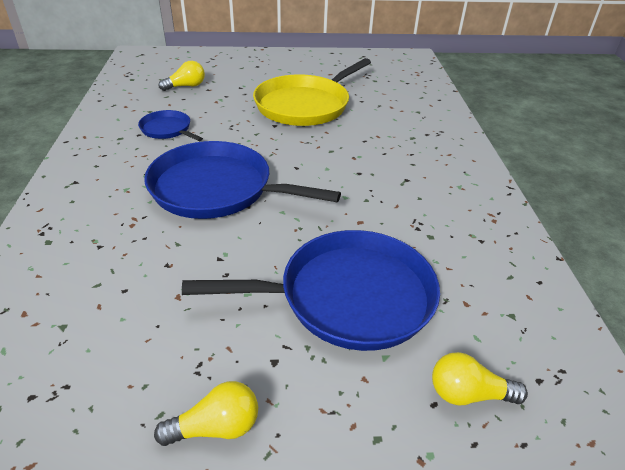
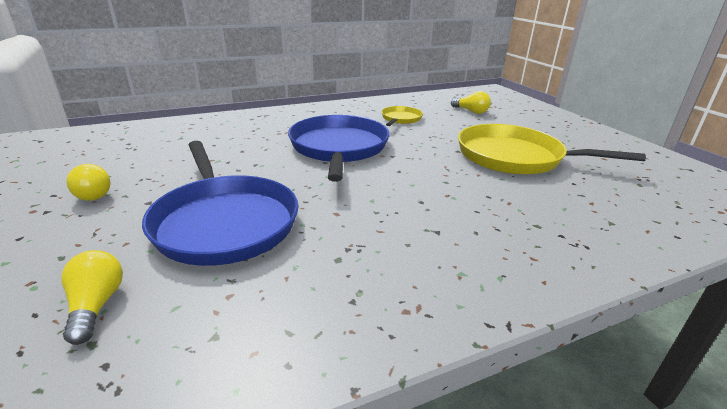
camera: 70 degrees right, 10 degrees down
(167, 129) = (400, 119): blue pan -> yellow pan

